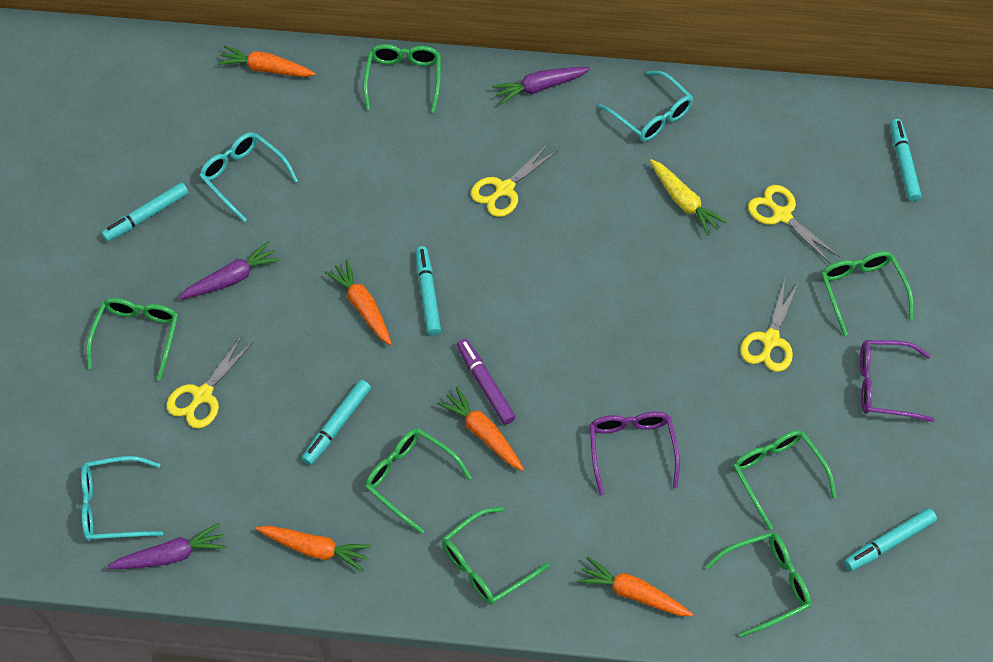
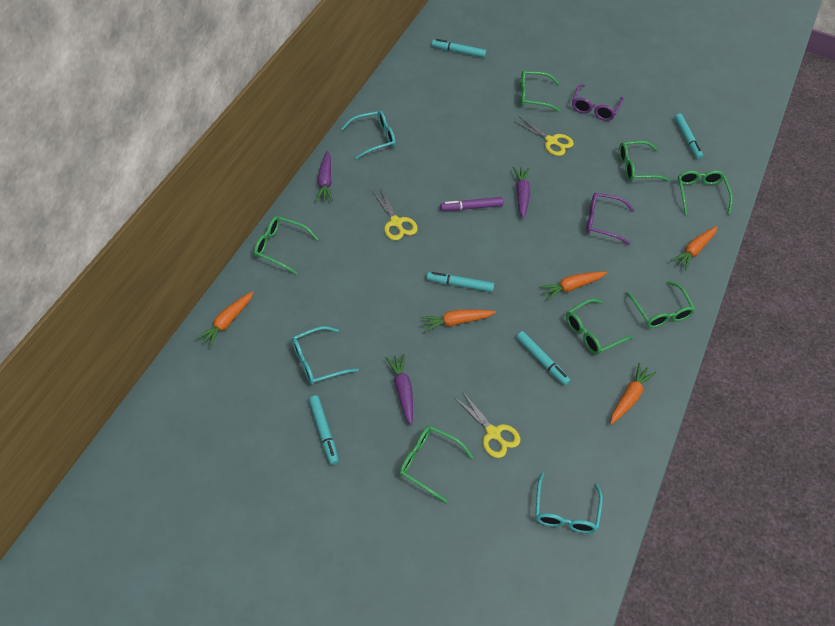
camera: 75 degrees left, 5 degrees down
(171, 555) = (614, 484): purple carrot -> purple carrot (521, 195)
(485, 385) = (537, 275): purple marker -> purple marker (471, 207)
(684, 202) = (443, 145): yellow carrot -> none
(782, 215) = (471, 108): yellow scissors -> none

